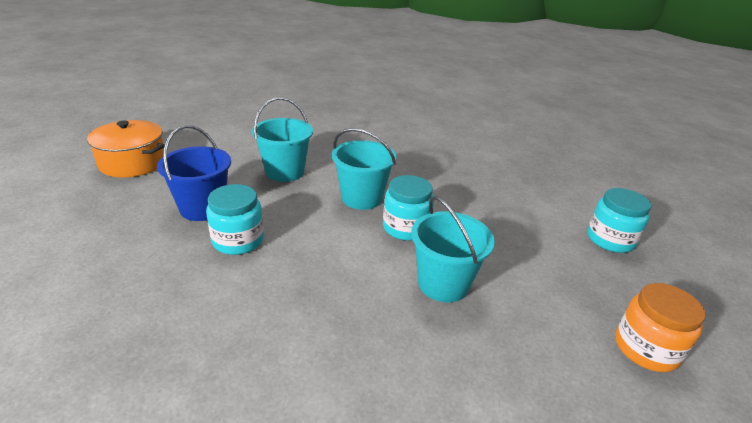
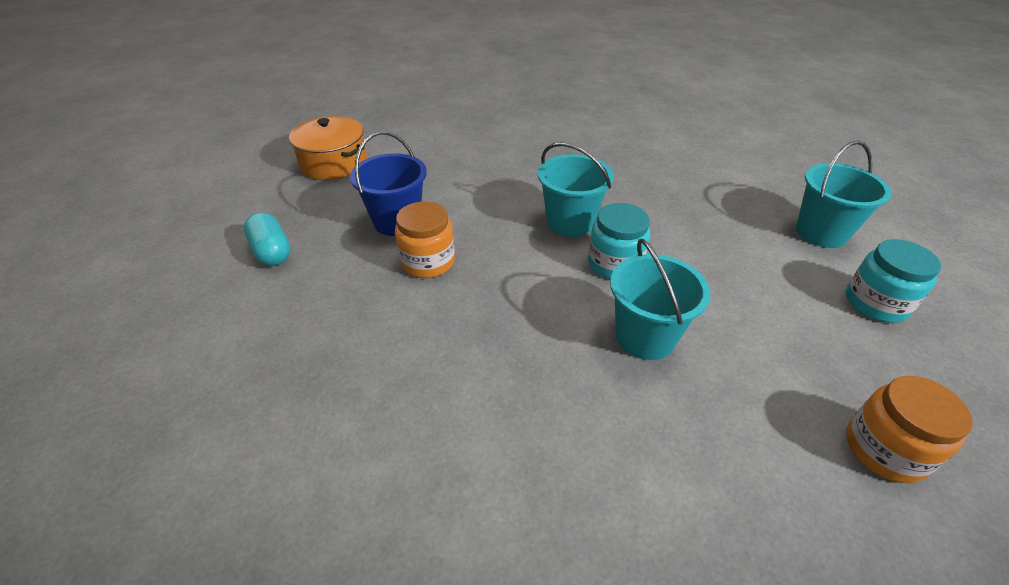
camera: 15 degrees right, 10 degrees up
(75, 244) = (272, 251): none -> turquoise capsule
(238, 240) = (428, 262): turquoise jar -> orange jar
(285, 172) = (489, 184): turquoise bucket -> turquoise bucket (821, 233)

